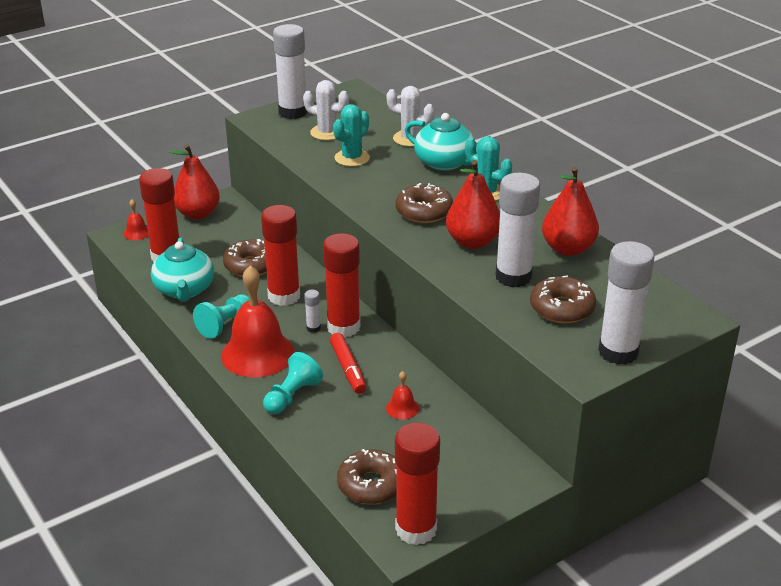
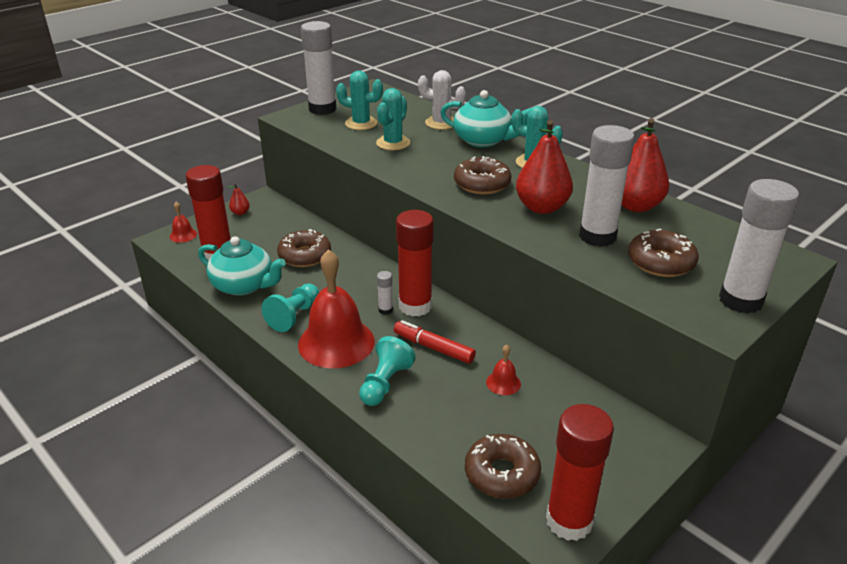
camera: 10 degrees left, 0 degrees up
(184, 290) = (244, 285): turquoise teapot -> turquoise teapot turned 45 degrees counterclockwise
(197, 214) = (240, 213): red pear -> red pear, size x0.44
(284, 296) = (346, 282): red glue stick -> none
(327, 132) = (361, 123): white cactus -> turquoise cactus
(348, 369) = (433, 348): red marker -> red marker turned 150 degrees clockwise

